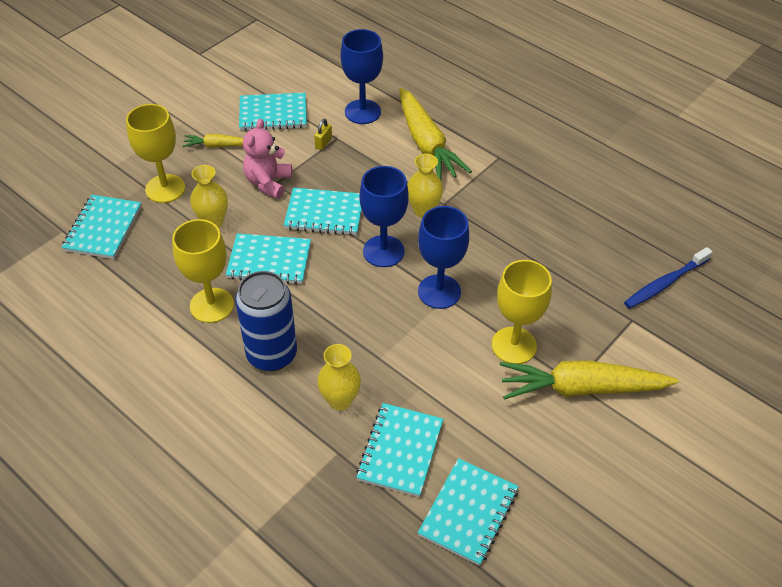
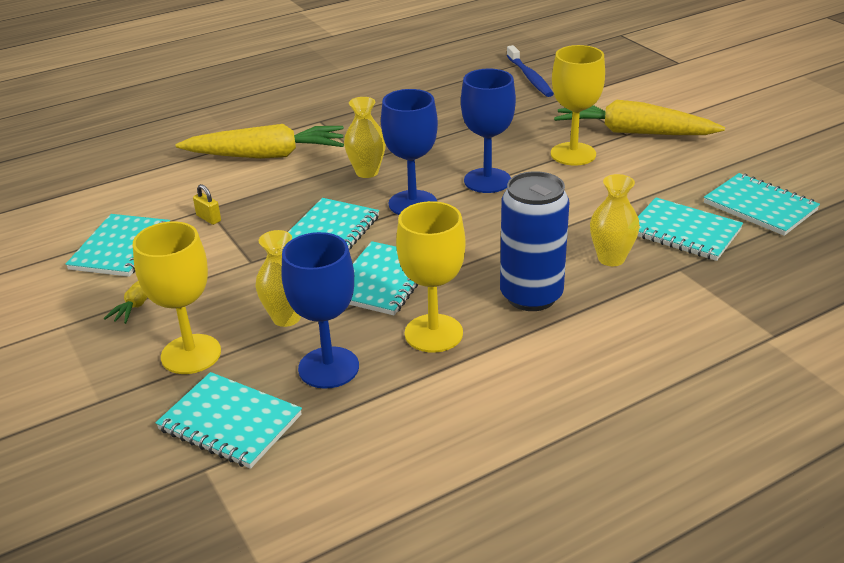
camera: 70 degrees left, 15 degrees down
(268, 183) = (247, 266): pink teddy bear -> none
(362, 112) = (178, 185): blue goblet -> blue goblet (328, 368)
(581, 388) = (633, 132): yellow carrot -> yellow carrot turned 90 degrees clockwise

